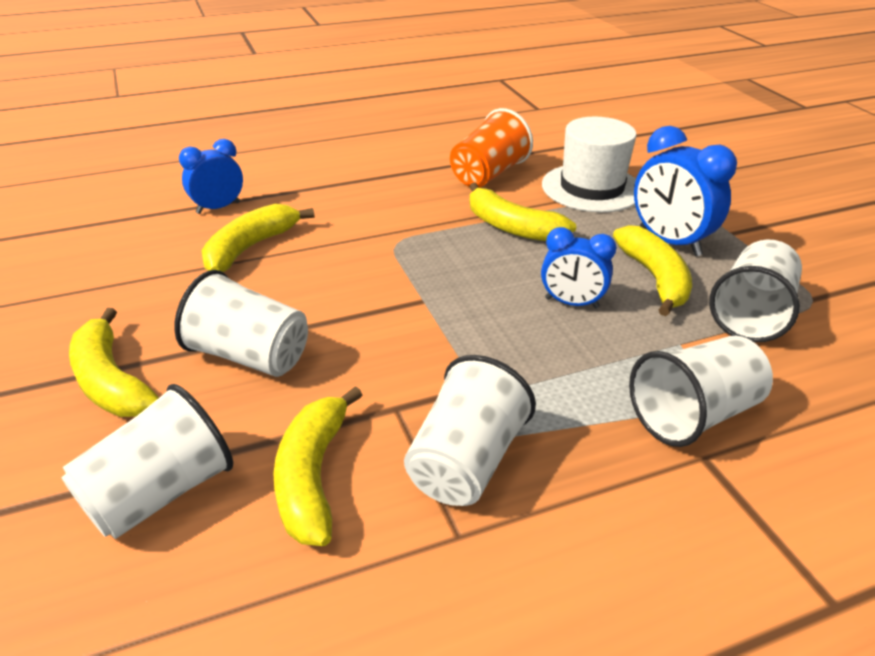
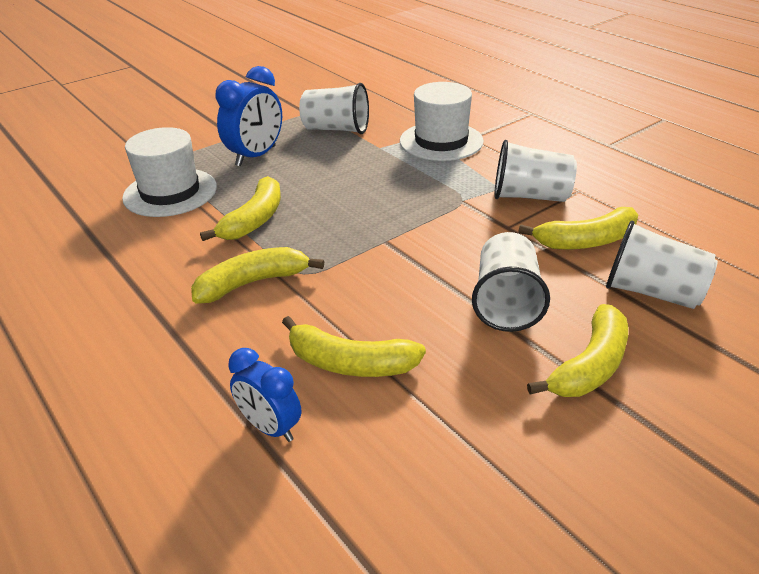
camera: 105 degrees left, 0 degrees up
(488, 174) = (148, 248): orange cup -> none
(571, 303) = (355, 183): blue clock -> none
(654, 278) = (309, 158): yellow banana -> yellow banana (253, 283)
(693, 415) = (441, 141): white cup -> white hat

